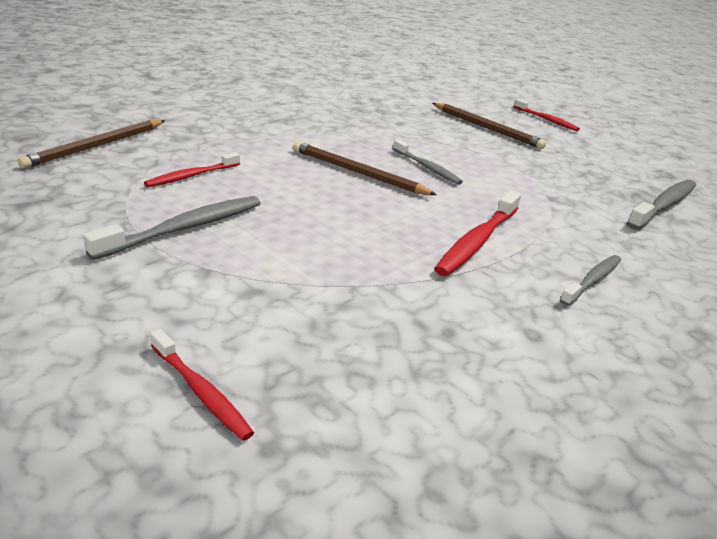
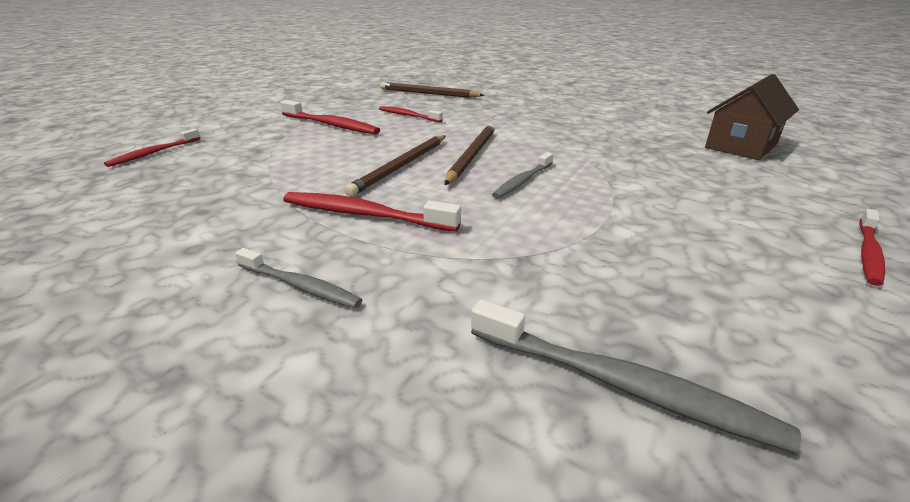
camera: 80 degrees right, 0 degrees up
(184, 228) = (331, 125): grey toothbrush -> red toothbrush
(389, 87) = (741, 146): none -> brown house
(487, 128) = (716, 206): brown pencil -> brown pencil (401, 166)

